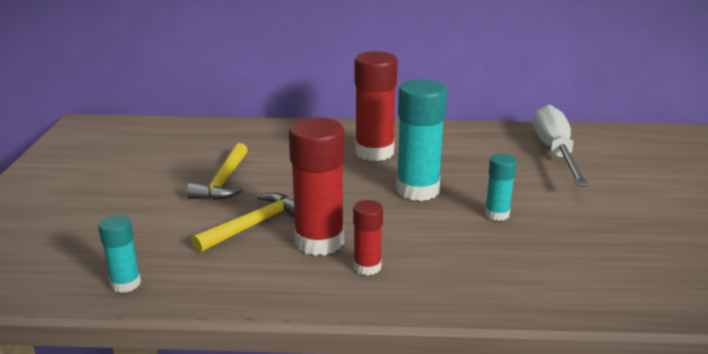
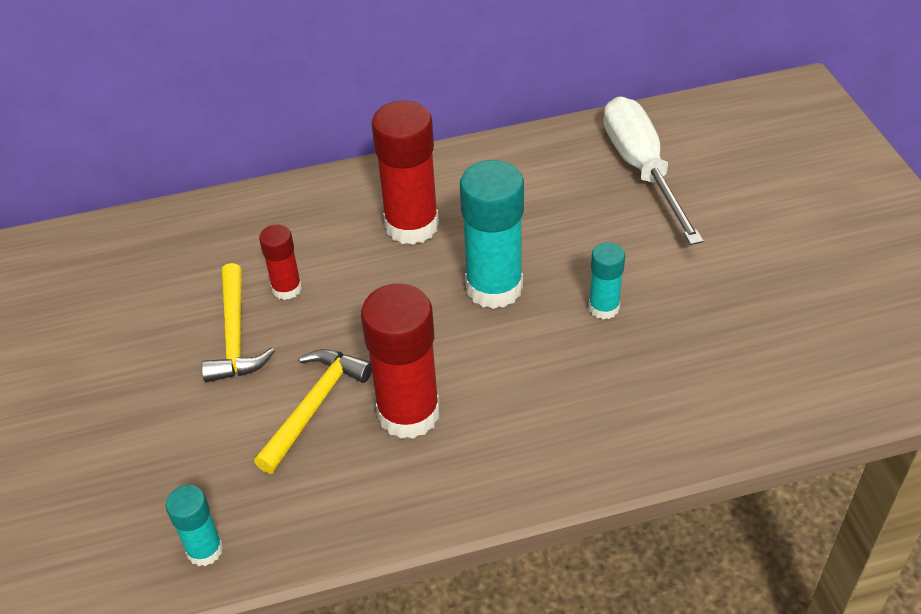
camera: 15 degrees left, 20 degrees up
(367, 267) = (482, 440): red glue stick -> red glue stick (287, 289)

